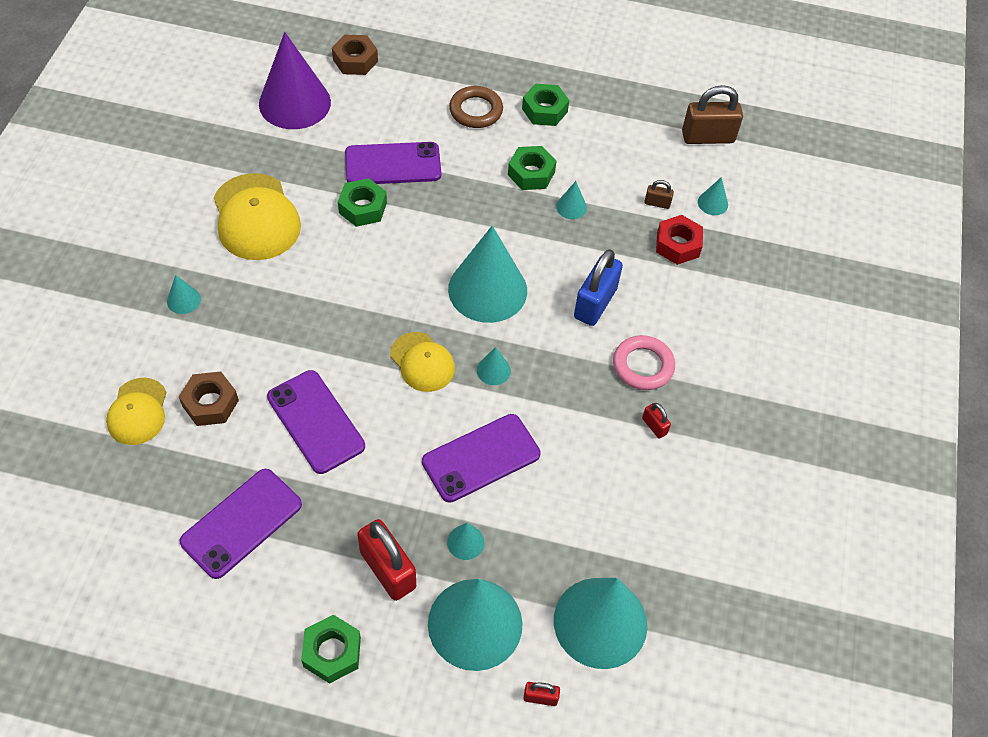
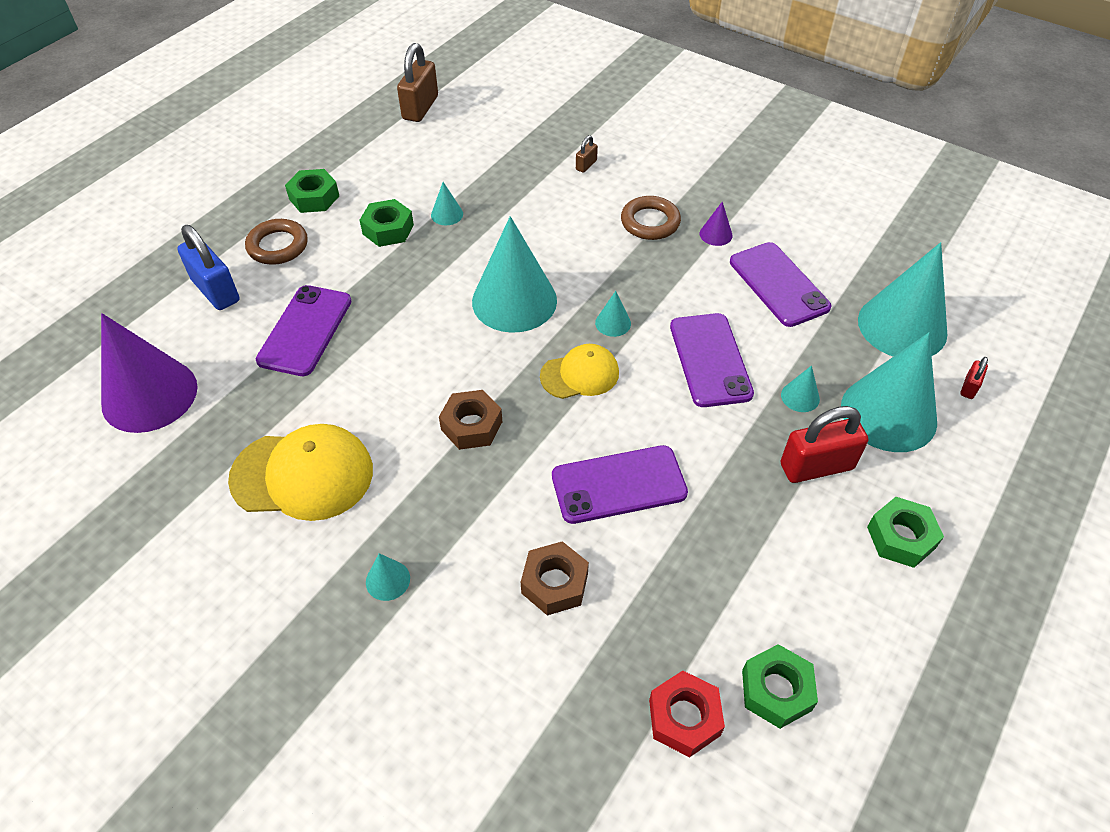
camera: 65 degrees left, 5 degrees down
(138, 412) = (535, 668): yellow cap -> none
(241, 523) = (727, 587): purple phone -> purple phone (778, 284)
(355, 60) = (127, 323): brown nut -> brown nut (471, 425)
(363, 208) = (350, 371): green nut -> green nut (776, 690)
(595, 303) = (567, 231): blue padlock -> blue padlock (216, 291)
(643, 366) = (650, 222): pink ring -> brown ring
(654, 426) = (716, 234): red padlock -> purple cone
(657, 203) = (476, 160): brown padlock -> brown padlock (586, 165)
(677, 245) = (529, 162): red nut -> red nut (684, 717)
(712, 203) = (496, 128): turquoise cone -> none

